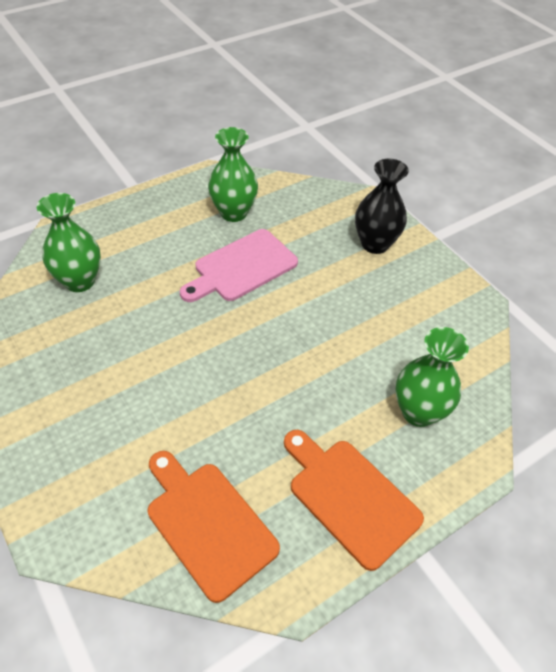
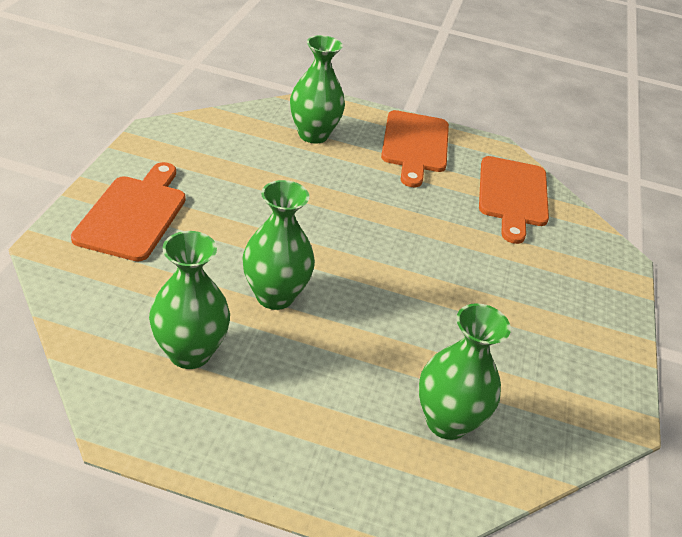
camera: 135 degrees left, 10 degrees down
(242, 267) = (275, 296): pink cutting board -> green vase
(375, 244) = (133, 214): black vase -> orange cutting board

